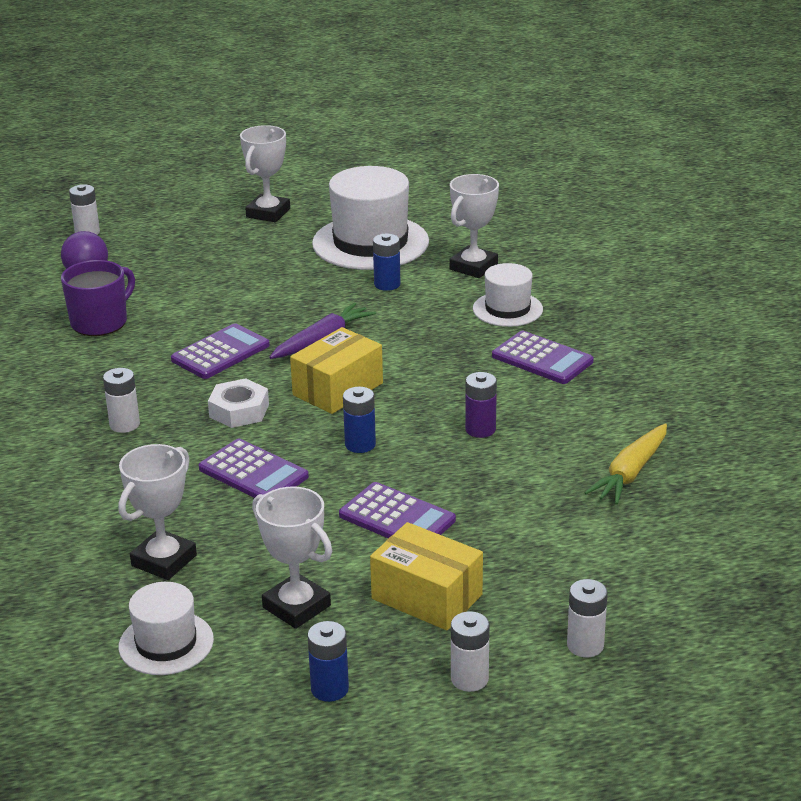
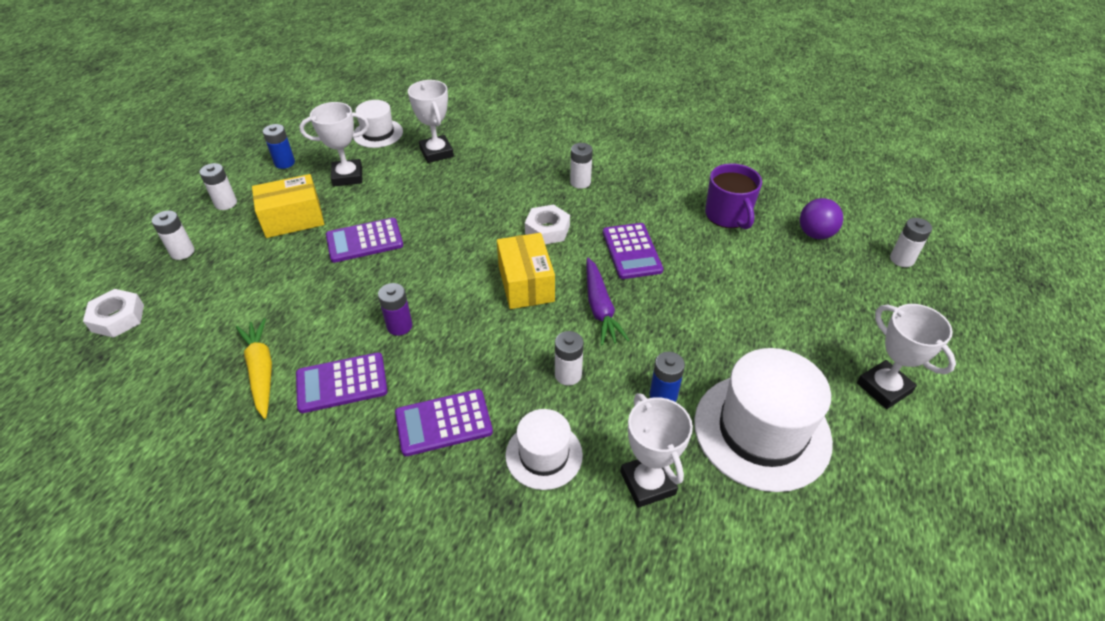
camera: 125 degrees right, 15 degrees up
(253, 472) = (474, 208): purple calculator -> purple calculator (342, 383)
(360, 444) = (451, 262): blue battery -> none
(420, 327) = (568, 375): none -> white battery
(717, 613) = (118, 318): none -> white nut

